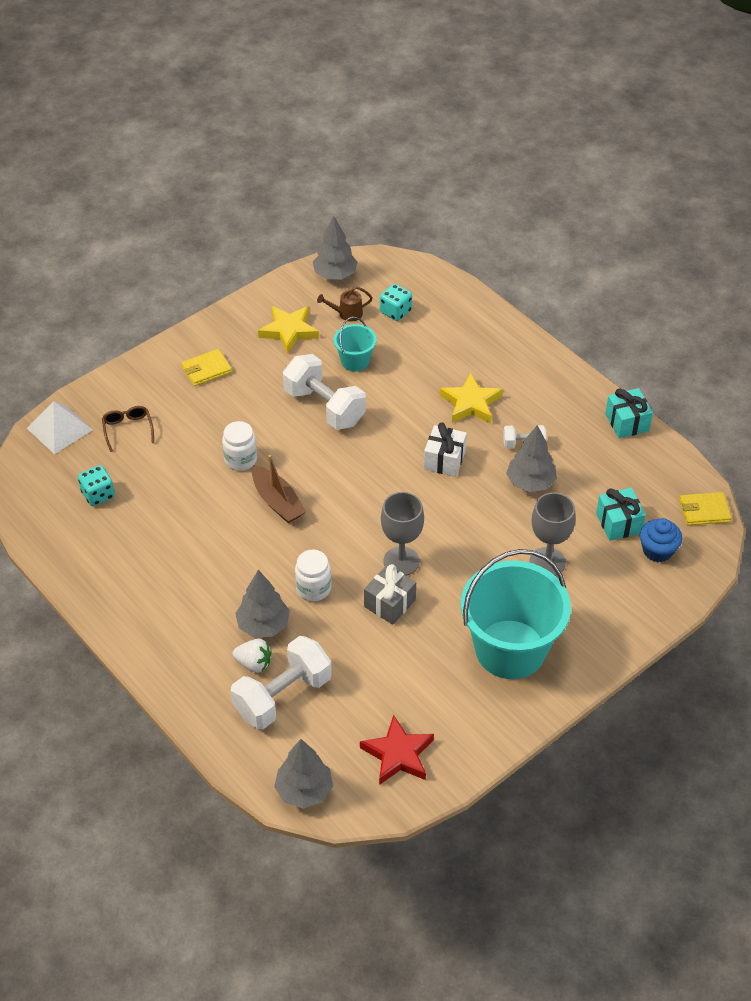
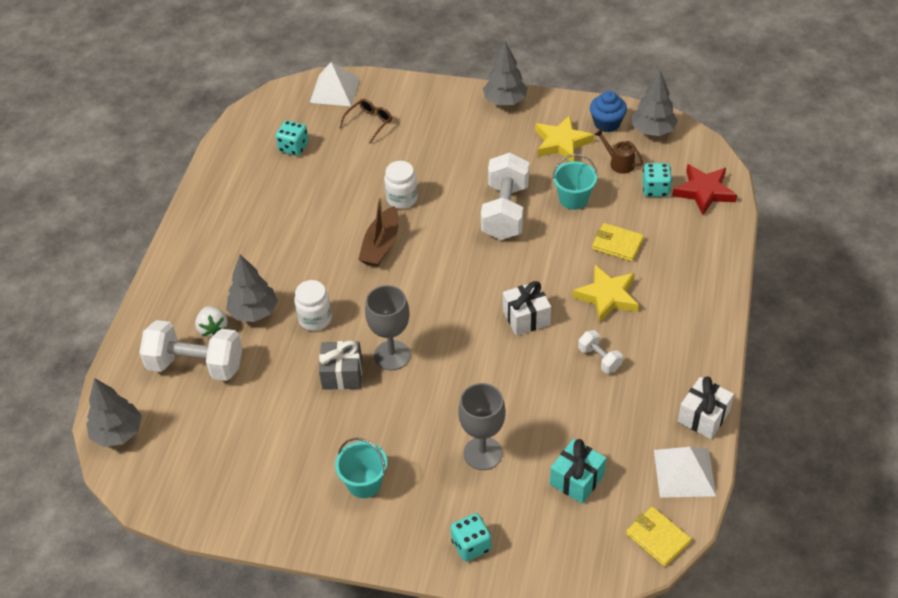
camera: 55 degrees right, 0 degrees up
(206, 369) = (471, 125): yellow wallet -> yellow wallet (617, 244)
(398, 754) = (196, 471): red star -> red star (704, 192)
(510, 649) = (364, 483): turquoise bucket -> turquoise bucket, size x0.46
(530, 482) = (560, 389): grey tree -> grey tree (505, 101)
(623, 617) = (471, 545): none -> turquoise dice
(627, 422) = (703, 417): turquoise gift -> white gift
(657, 551) = (573, 528): blue cupcake -> blue cupcake (607, 123)
(664, 462) = (684, 472): none -> white pyramid

